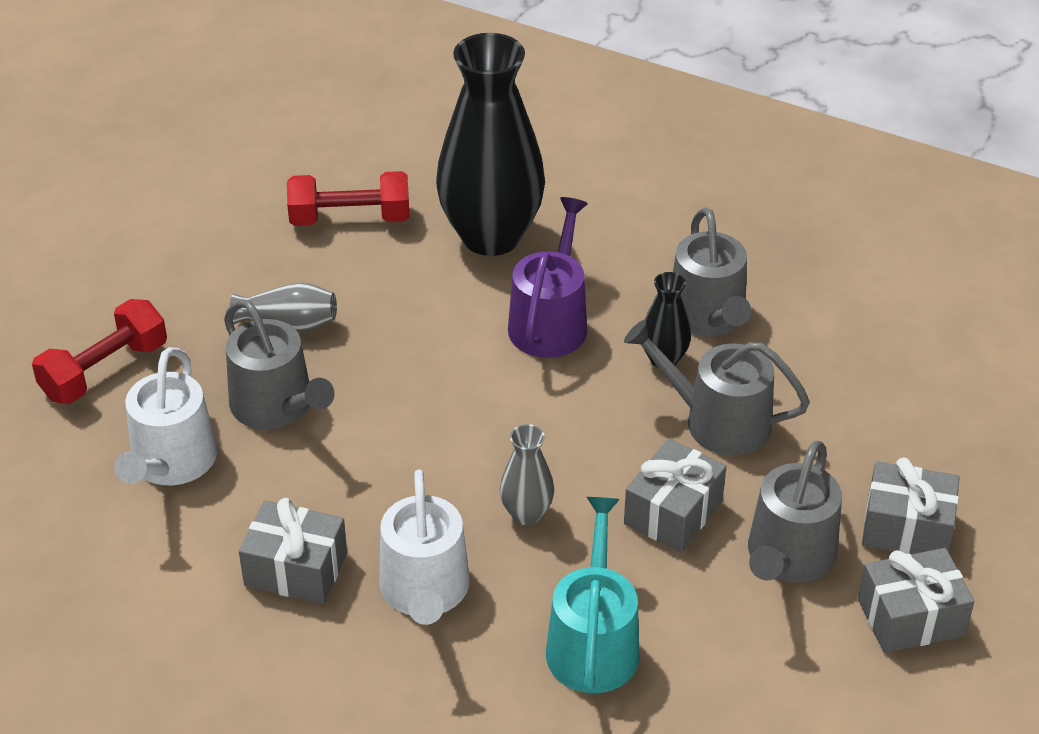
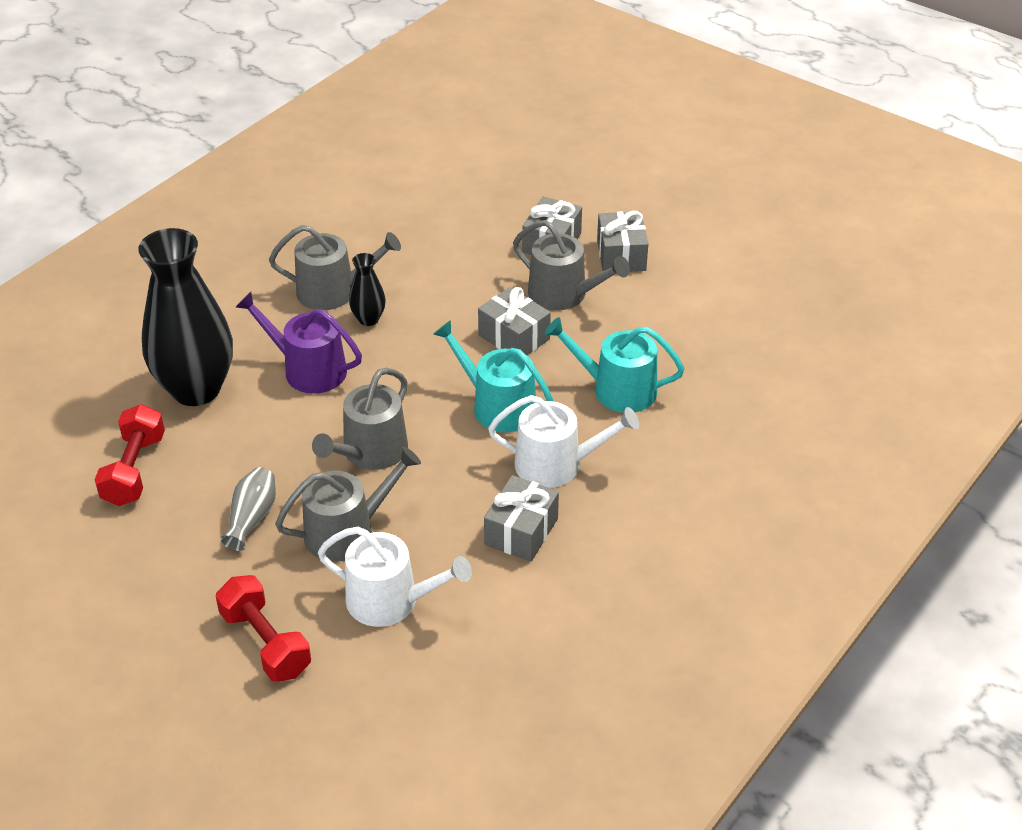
camera: 80 degrees left, 0 degrees up
(526, 513) = (497, 406): grey vase -> turquoise watering can
(717, 421) = (437, 304): grey watering can -> grey watering can (370, 452)

